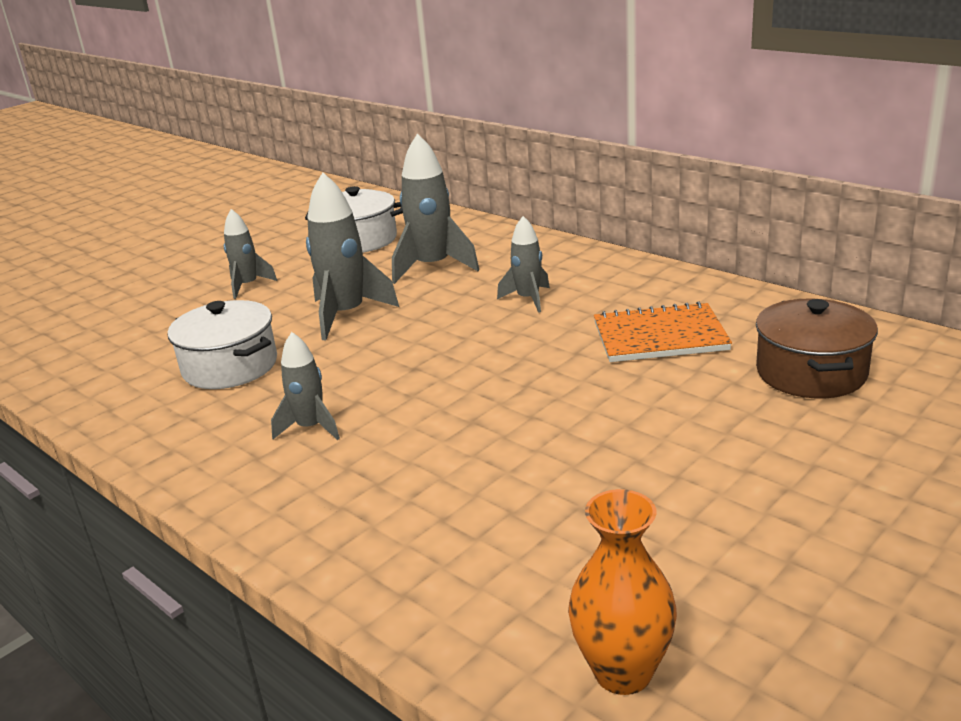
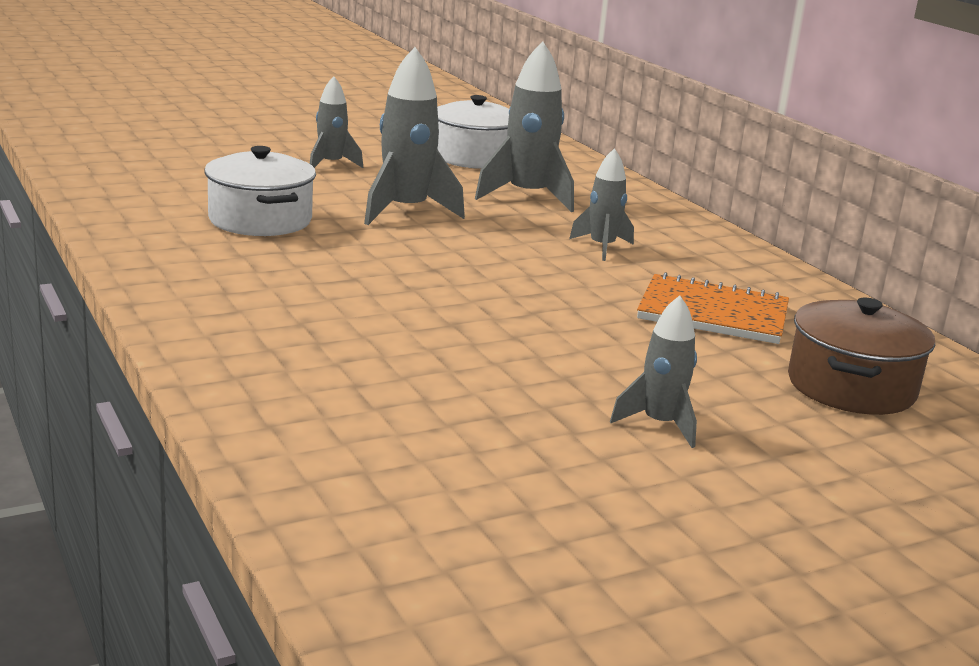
camera: 15 degrees right, 5 degrees down
(311, 428) = (294, 285): grey rocket -> grey rocket (660, 424)
(623, 672) = (420, 541): orange vase -> none

